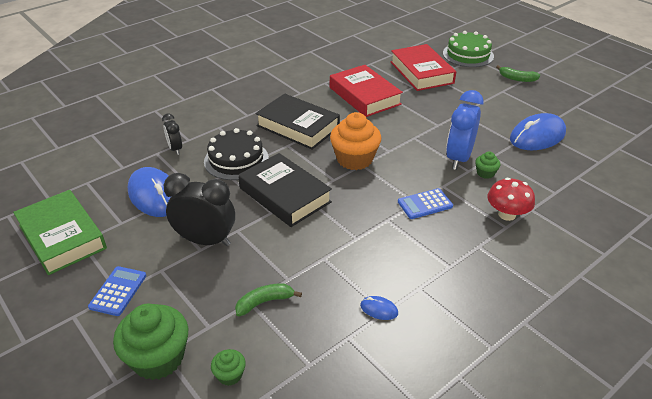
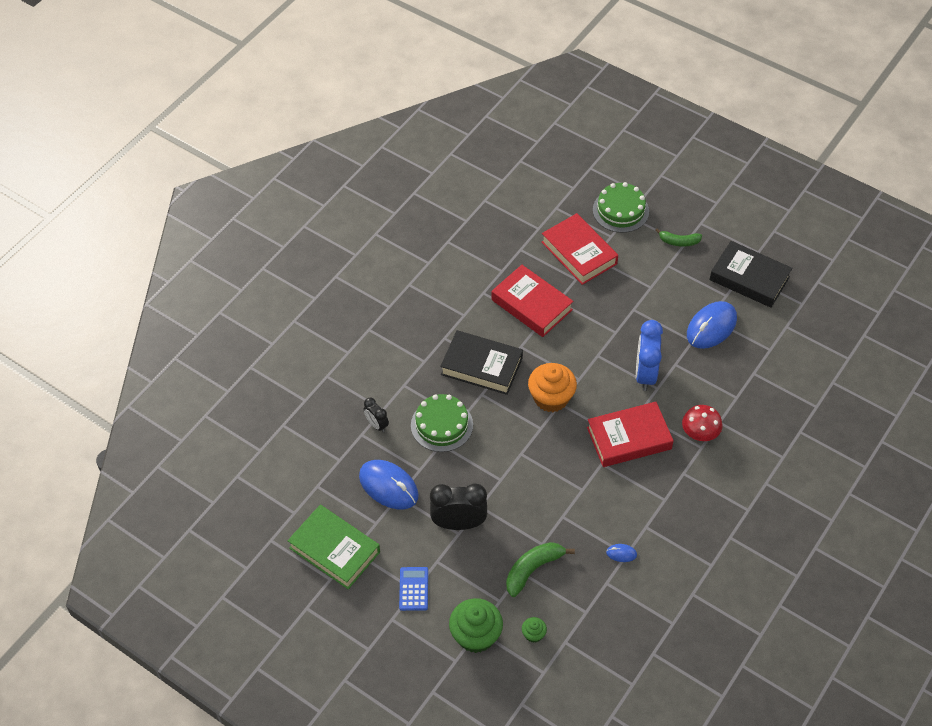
camera: 15 degrees left, 15 degrees up
(236, 160) = (442, 425): black cake -> green cake
(264, 302) = (533, 569): green banana -> green banana, size x1.51
(285, 195) = (504, 457): black book -> black book (749, 278)
(425, 204) = (629, 438): blue calculator -> red book
(485, 173) = (673, 388): green cupcake -> none

